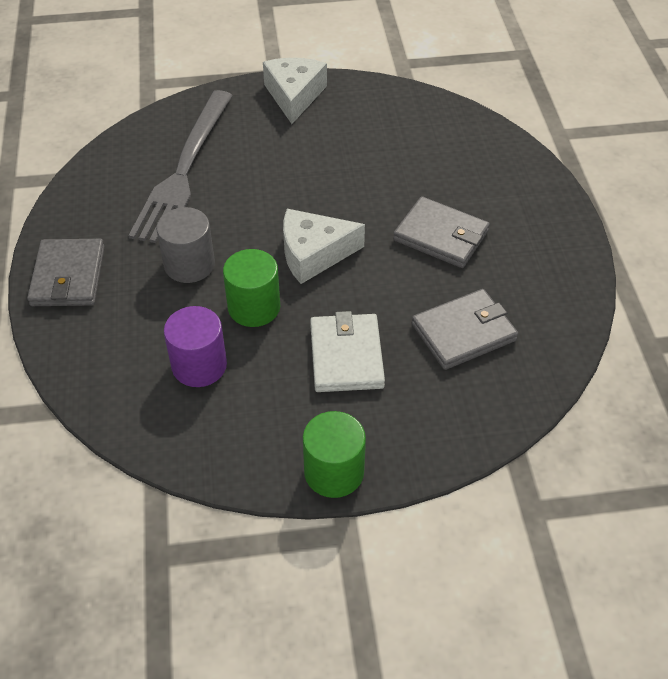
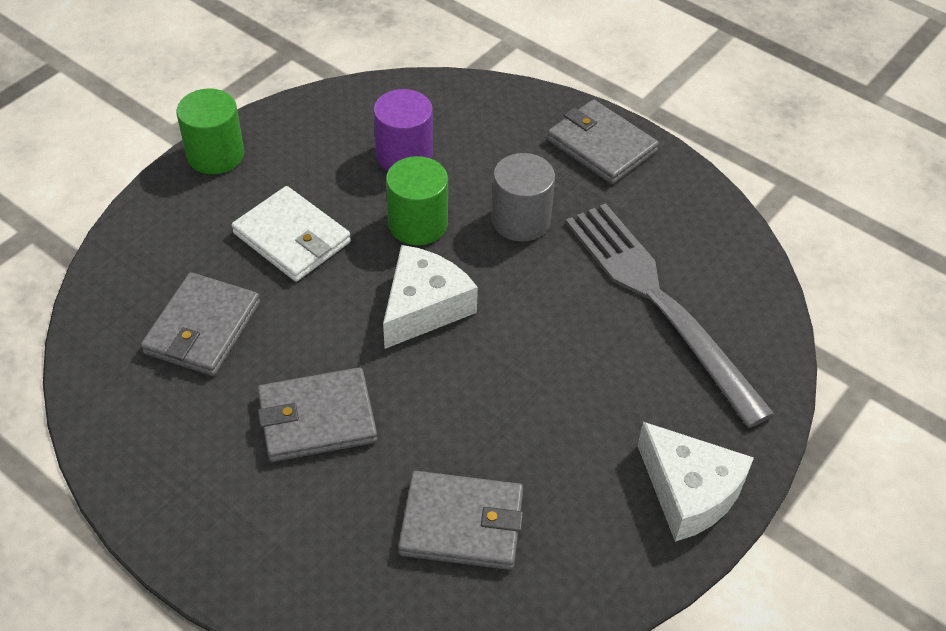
camera: 135 degrees right, 0 degrees up
(415, 147) = (462, 523): none -> grey wallet

